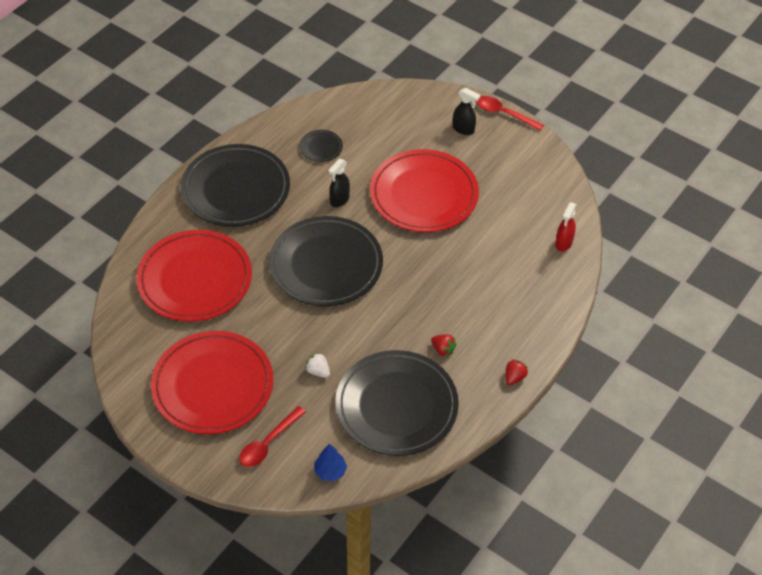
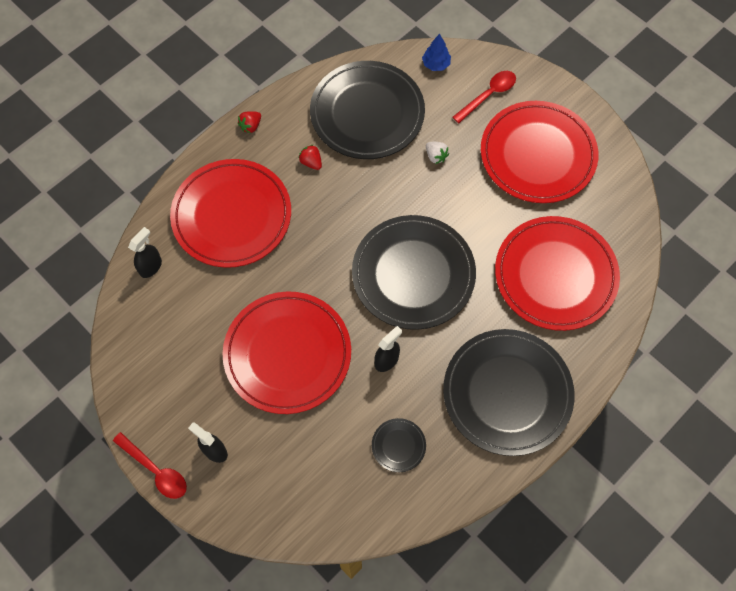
camera: 170 degrees left, 15 degrees up
(505, 292) = (232, 216): none -> red plate
(563, 243) = (151, 267): red spray bottle -> black spray bottle

